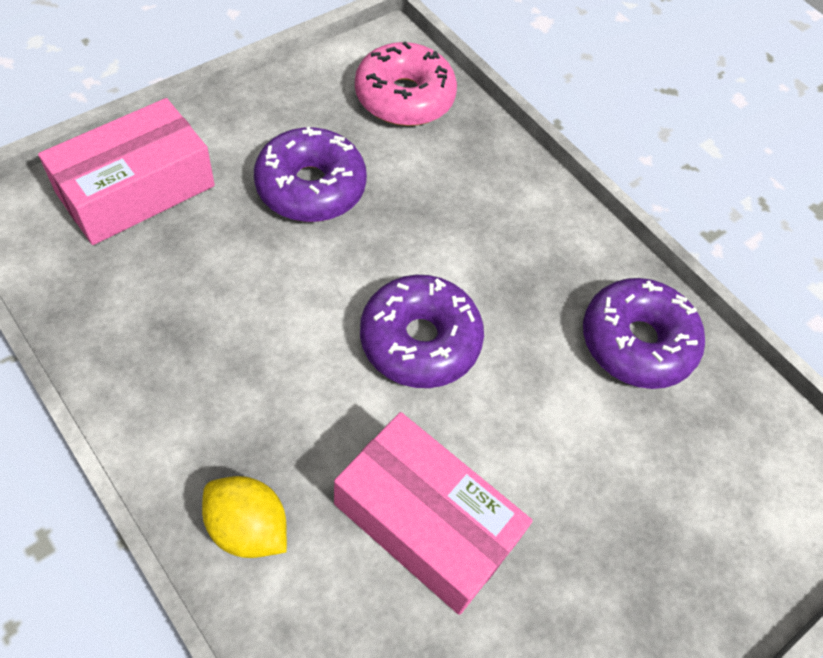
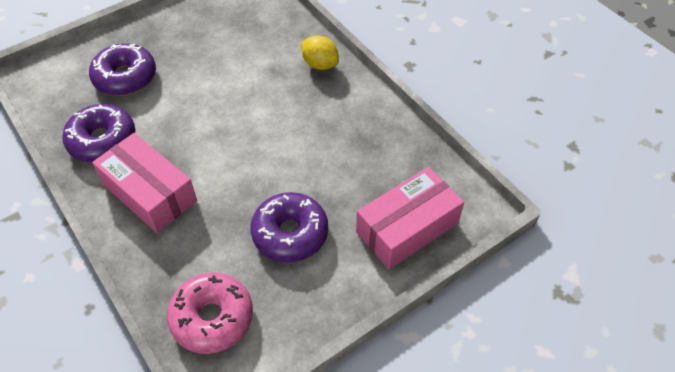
camera: 170 degrees left, 5 degrees down
(419, 340) = (229, 140): purple donut -> purple donut (125, 77)
(425, 522) = (239, 66): pink box -> pink box (150, 192)

